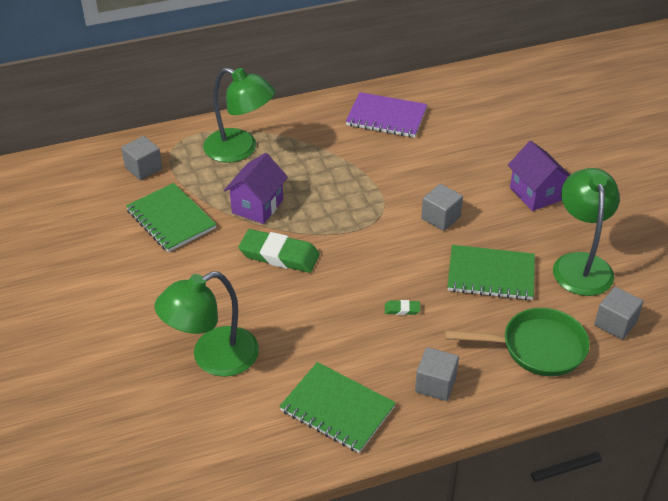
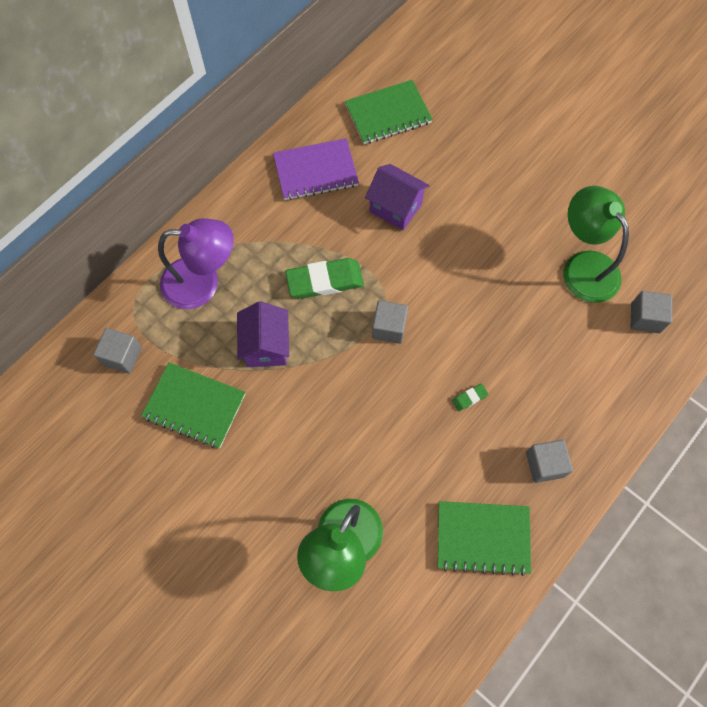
camera: 30 degrees left, 25 degrees up
(240, 150) = (202, 283): green lamp -> purple lamp
(279, 255) = (325, 394): green eraser -> green eraser (325, 281)
(440, 218) = (439, 273): grey cube -> grey cube (389, 328)
(491, 274) = (519, 317): green notebook -> green notebook (388, 114)
(535, 194) = (502, 202): purple house -> purple house (395, 208)
(536, 348) = (600, 379): green pan -> none

